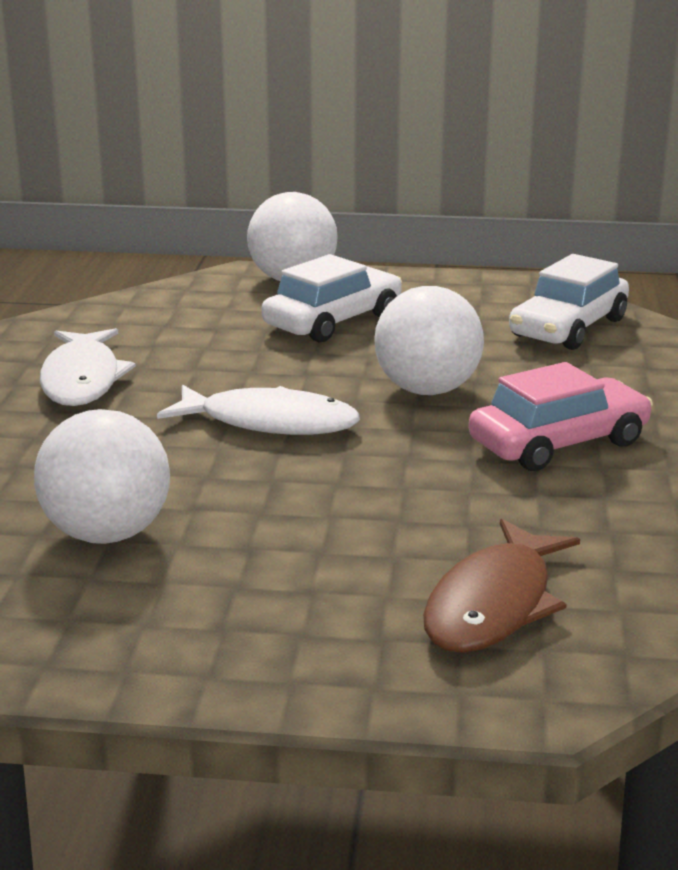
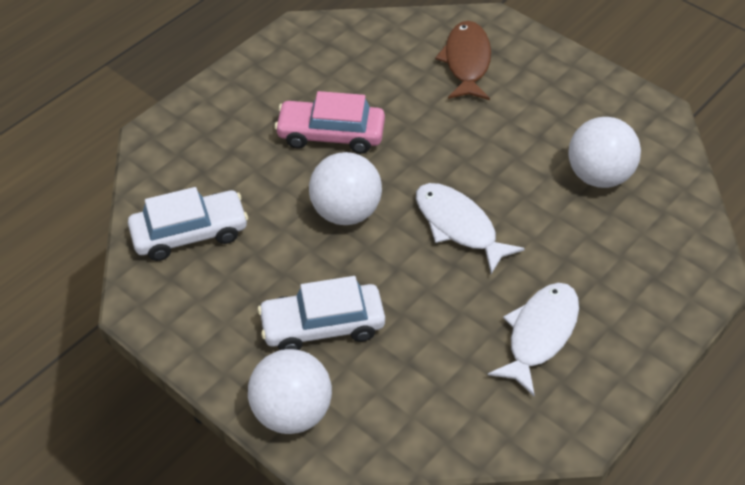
camera: 145 degrees left, 25 degrees up
(493, 604) = (466, 62): brown fish -> brown fish turned 60 degrees counterclockwise

